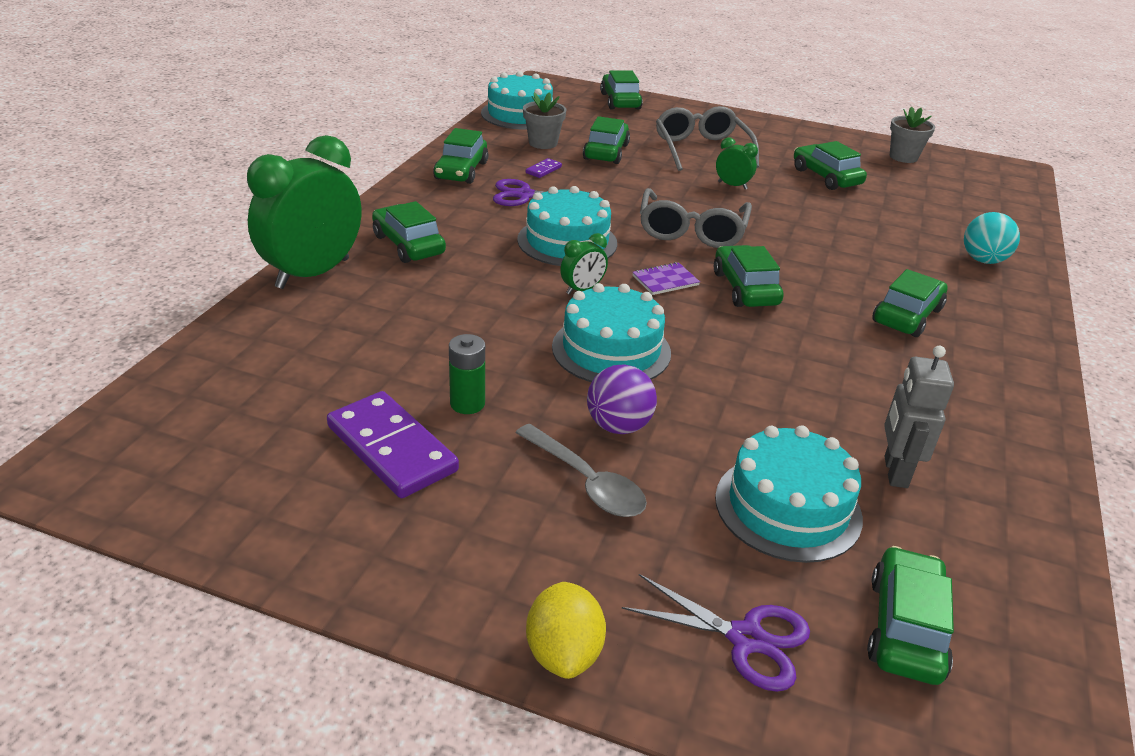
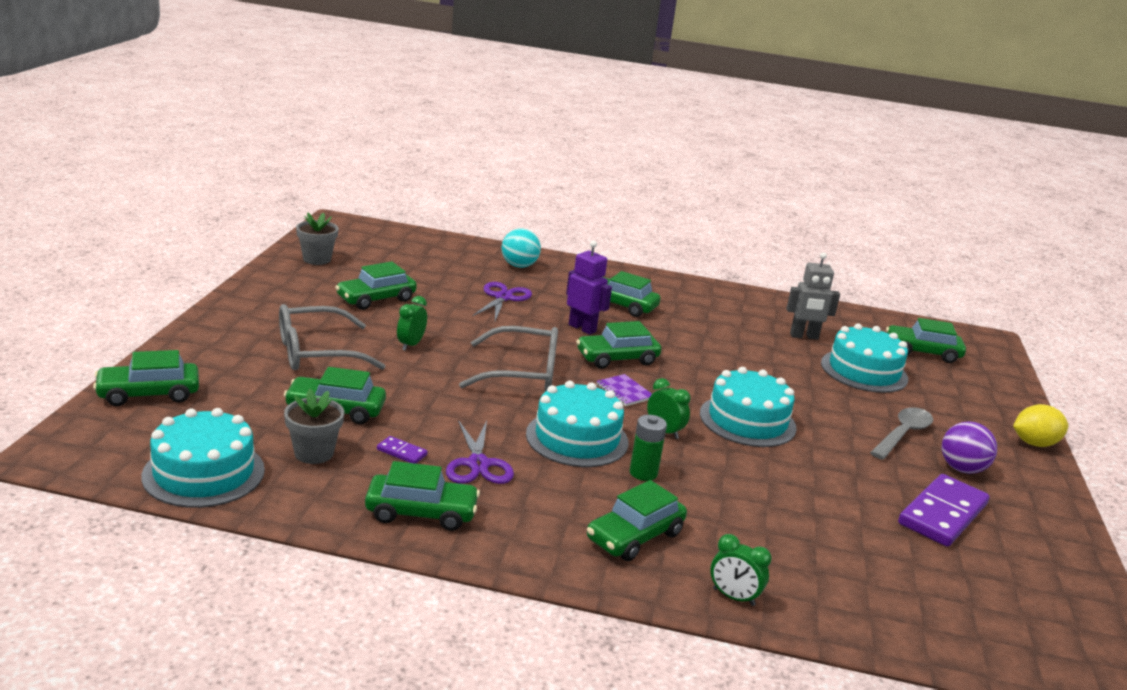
camera: 100 degrees left, 10 degrees down
(313, 273) = (733, 597): green clock -> green clock, size x0.44
(467, 404) = (865, 483): green battery -> green battery (643, 473)
(618, 426) = (837, 421): purple ball -> purple ball (961, 469)
(745, 638) = (971, 392): purple scissors -> purple scissors (503, 298)
(818, 278) = (582, 328): none -> purple robot

